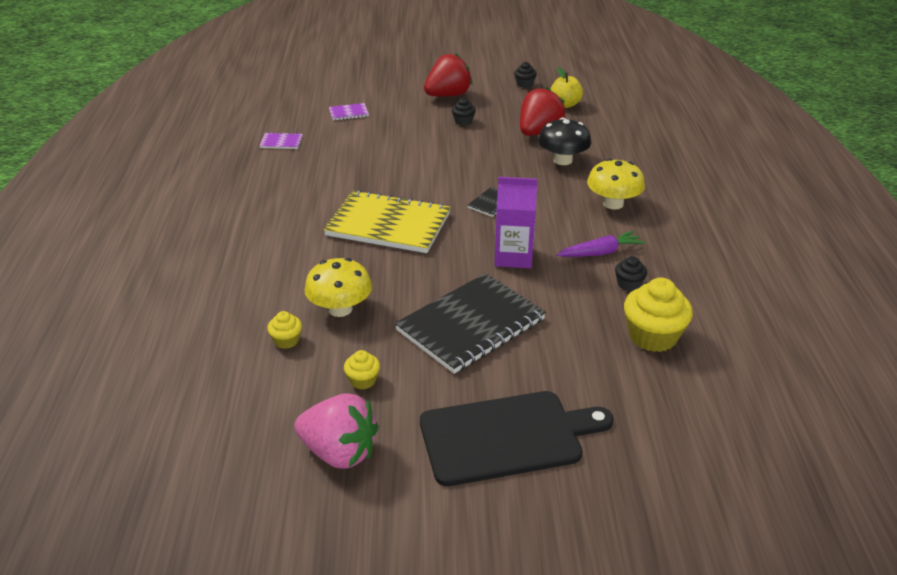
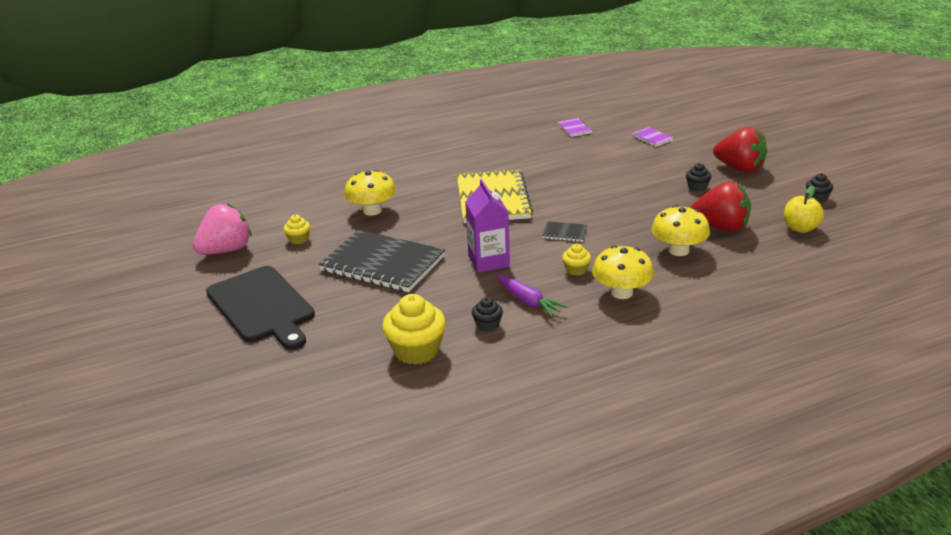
camera: 70 degrees right, 5 degrees down
(286, 340) = (327, 203): yellow cupcake -> yellow cupcake (576, 270)
(339, 452) = (226, 250): pink strawberry -> pink strawberry turned 135 degrees counterclockwise
(562, 160) = (678, 250): black mushroom -> yellow mushroom

